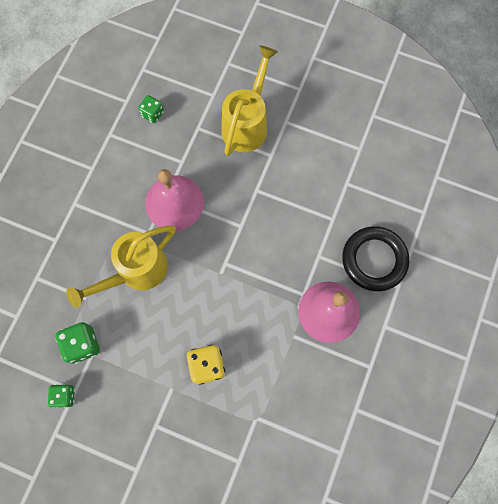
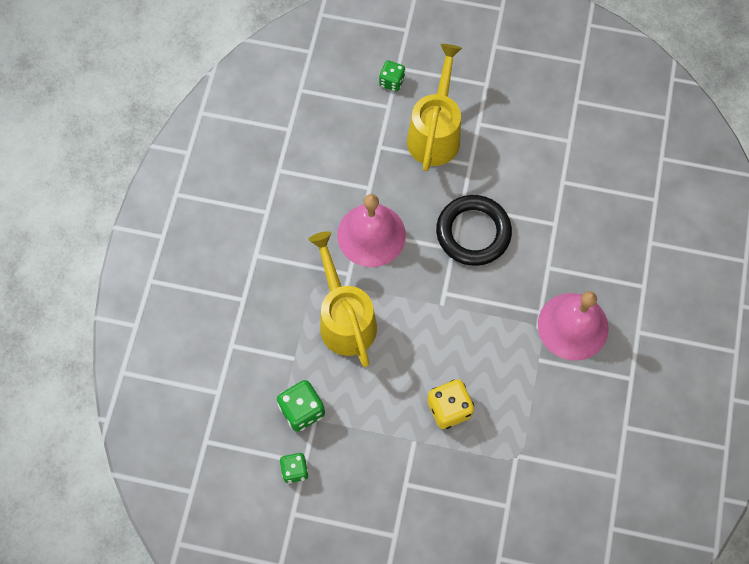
camera: 10 degrees left, 5 degrees down
(136, 271) = (345, 319): yellow watering can -> yellow watering can turned 120 degrees clockwise
(152, 114) = (323, 139): green dice -> green dice (392, 82)
(374, 260) = (611, 261): black ring -> black ring (473, 232)

